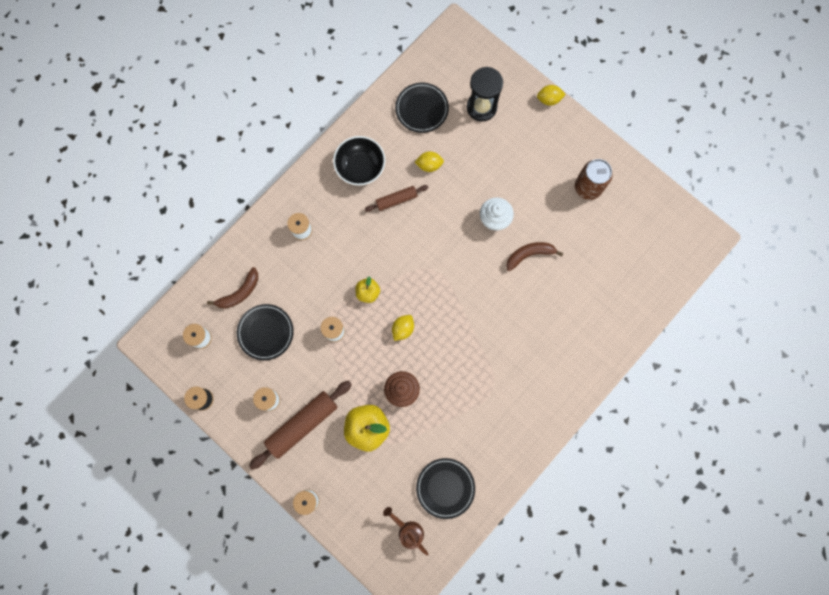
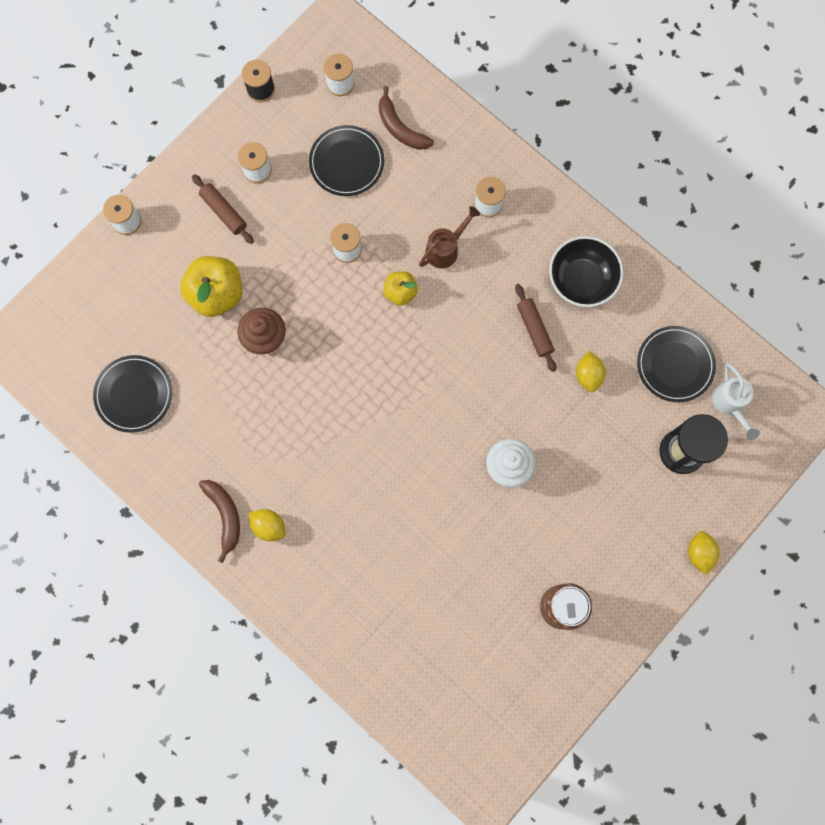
camera: 90 degrees right, 0 degrees up
(302, 424) = (224, 212): brown rolling pin -> brown rolling pin, size x0.56
(403, 329) = (349, 339): yellow lemon -> yellow lemon (269, 526)
(408, 530) = (82, 346): brown watering can -> brown watering can (446, 249)
(449, 75) = (730, 404): none -> white watering can
(529, 255) = (456, 516): brown banana -> brown banana (225, 516)

